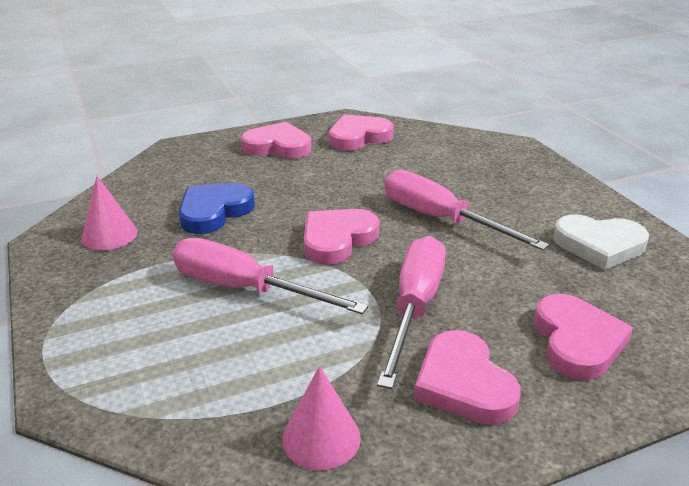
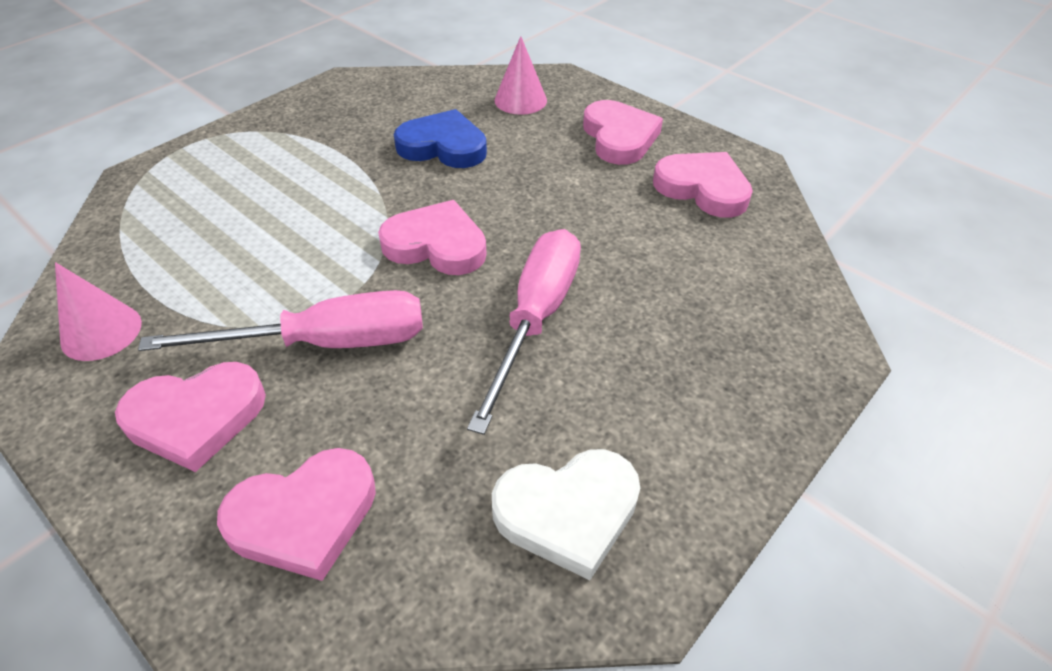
camera: 65 degrees right, 15 degrees up
(109, 235) = (368, 107): pink cone -> pink cone (520, 100)
(245, 289) = (313, 212): pink screwdriver -> none
(463, 384) = (196, 417): pink heart -> pink heart turned 150 degrees counterclockwise
(599, 245) = (568, 512): white heart -> white heart turned 90 degrees counterclockwise

